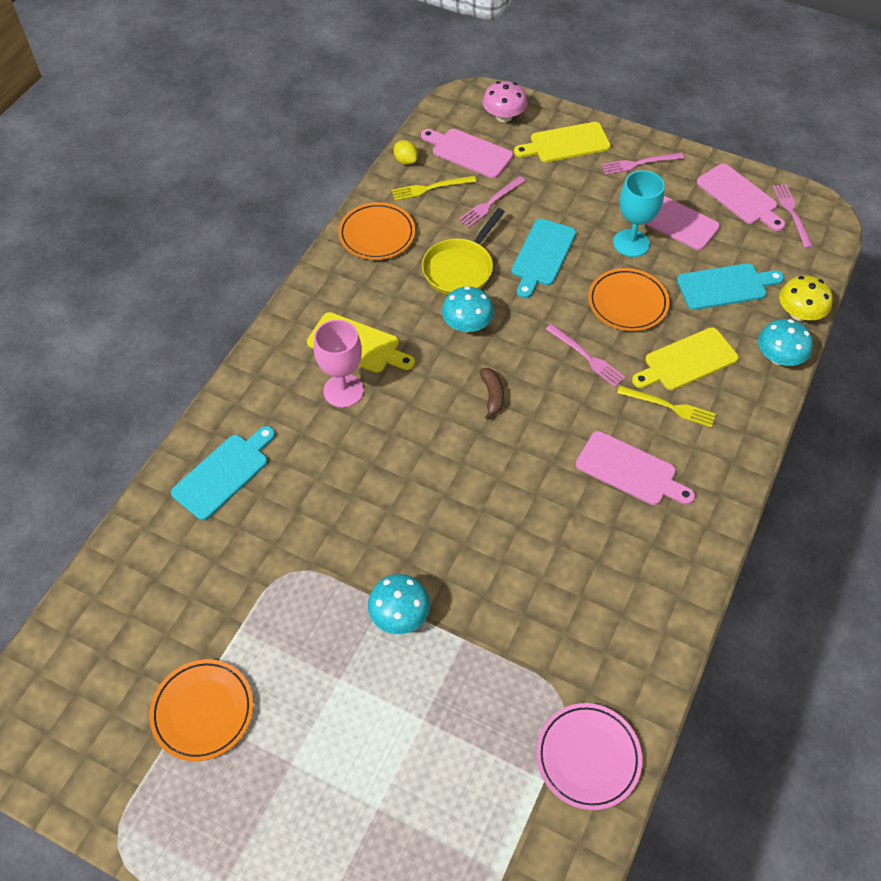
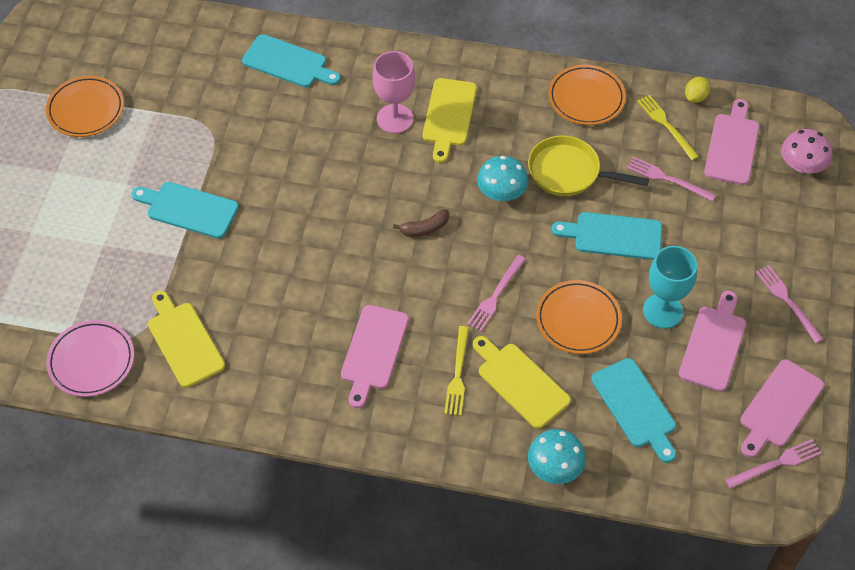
camera: 75 degrees right, 0 degrees up
(399, 614) = (189, 209): turquoise mushroom -> turquoise cutting board
(566, 143) = (787, 228): yellow cutting board -> yellow cutting board (184, 341)
(799, 313) = (624, 482): yellow mushroom -> none

